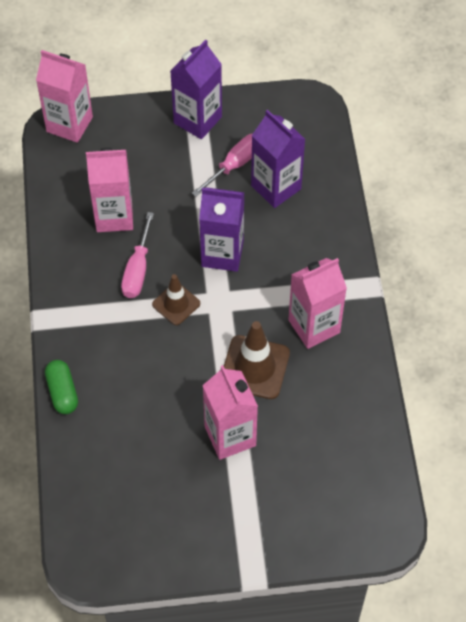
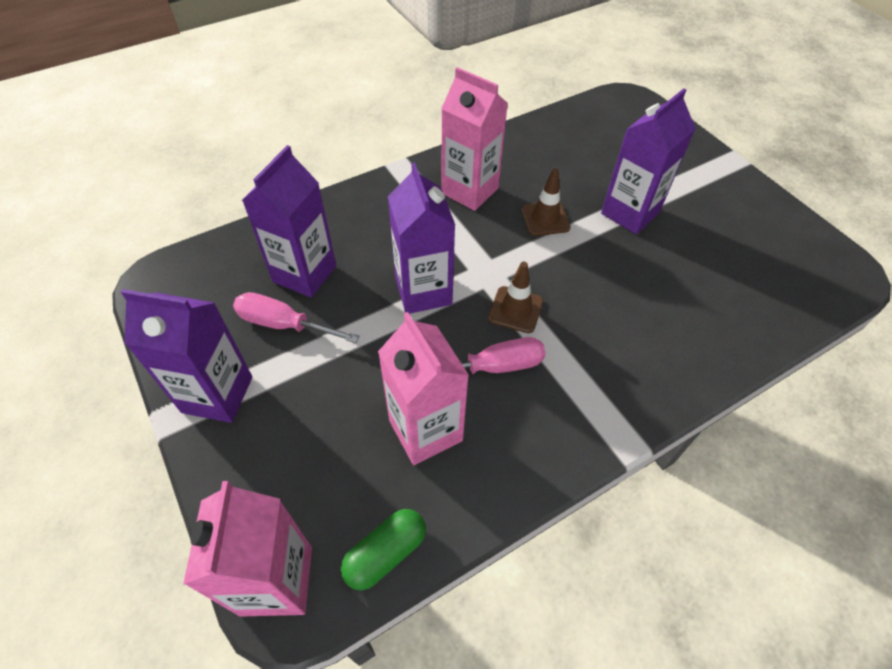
camera: 115 degrees left, 5 degrees down
(62, 392) = (703, 374): green capsule -> green capsule (385, 553)
(230, 436) = (630, 213): pink carton -> purple carton
(255, 367) = (545, 219): brown traffic cone -> brown traffic cone, size x0.63

